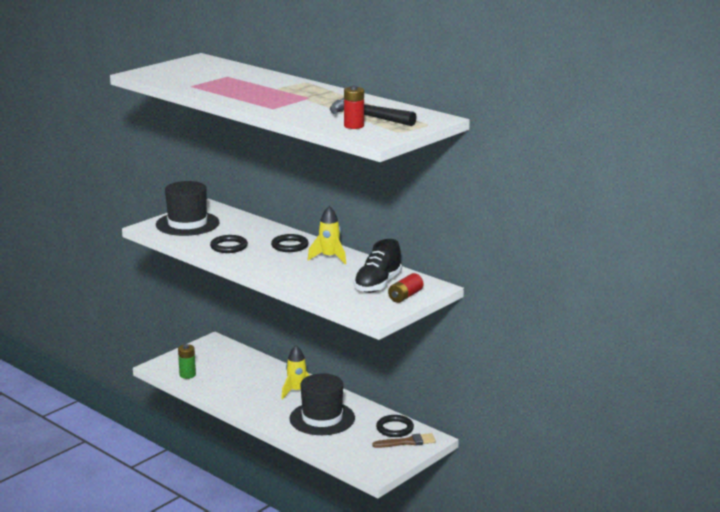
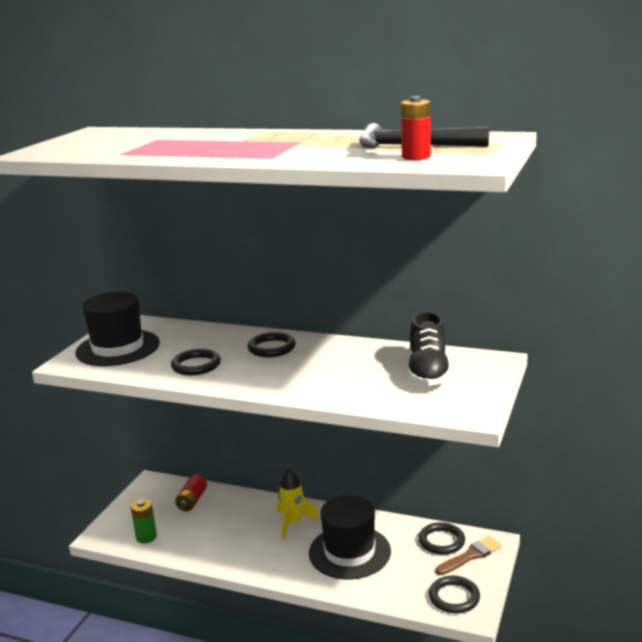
camera: 20 degrees left, 0 degrees up
(329, 257) = (334, 352): yellow rocket -> none
(371, 462) = (454, 597): none -> black ring
(405, 296) = (478, 380): red battery -> red battery (192, 501)

